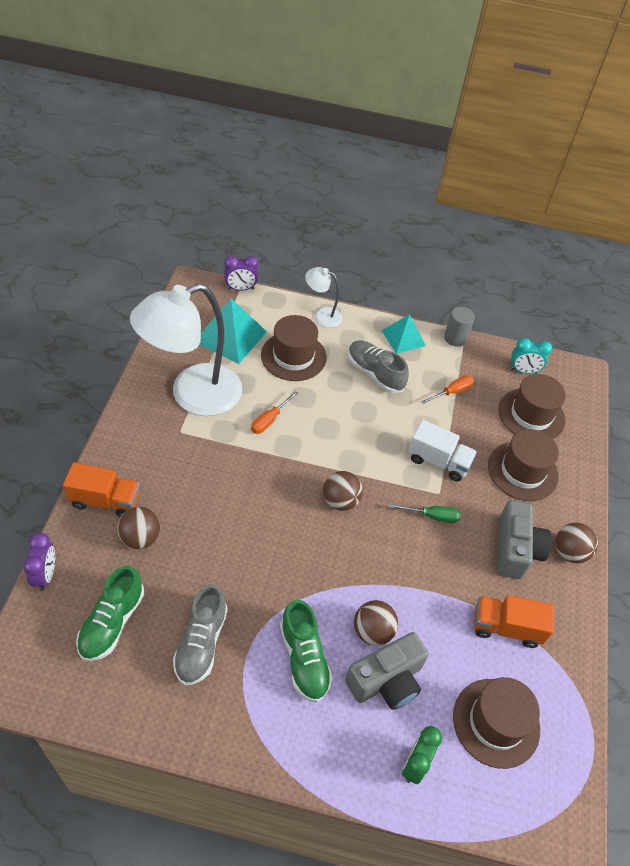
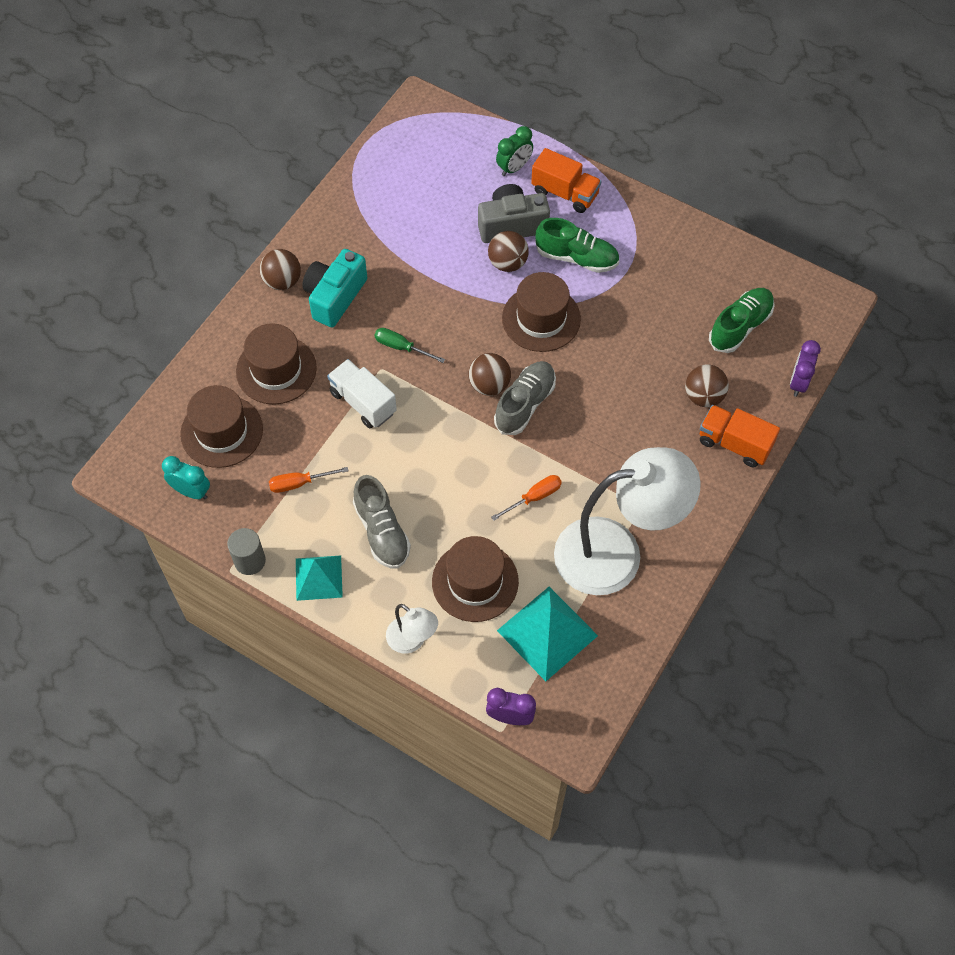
camera: 155 degrees left, 10 degrees up
(201, 643) = (663, 291): grey shoe -> grey shoe (525, 404)
(304, 659) = (576, 258): green shoe -> green shoe turned 105 degrees clockwise
(496, 722) = (434, 176): brown hat -> brown hat (541, 318)
(506, 627) = (385, 236): orange truck -> orange truck (565, 193)
(515, 549) = (335, 297): grey camera -> turquoise camera

